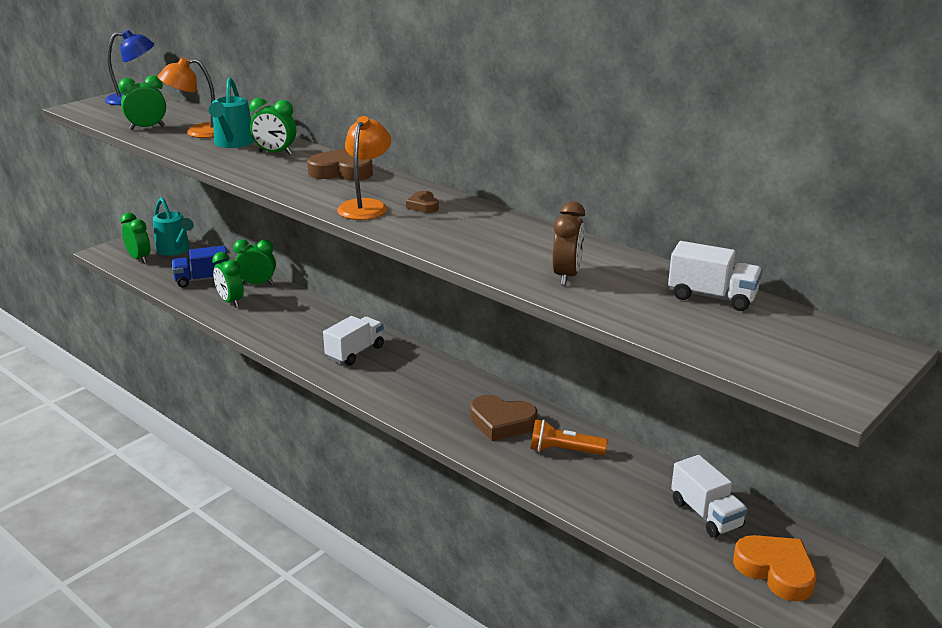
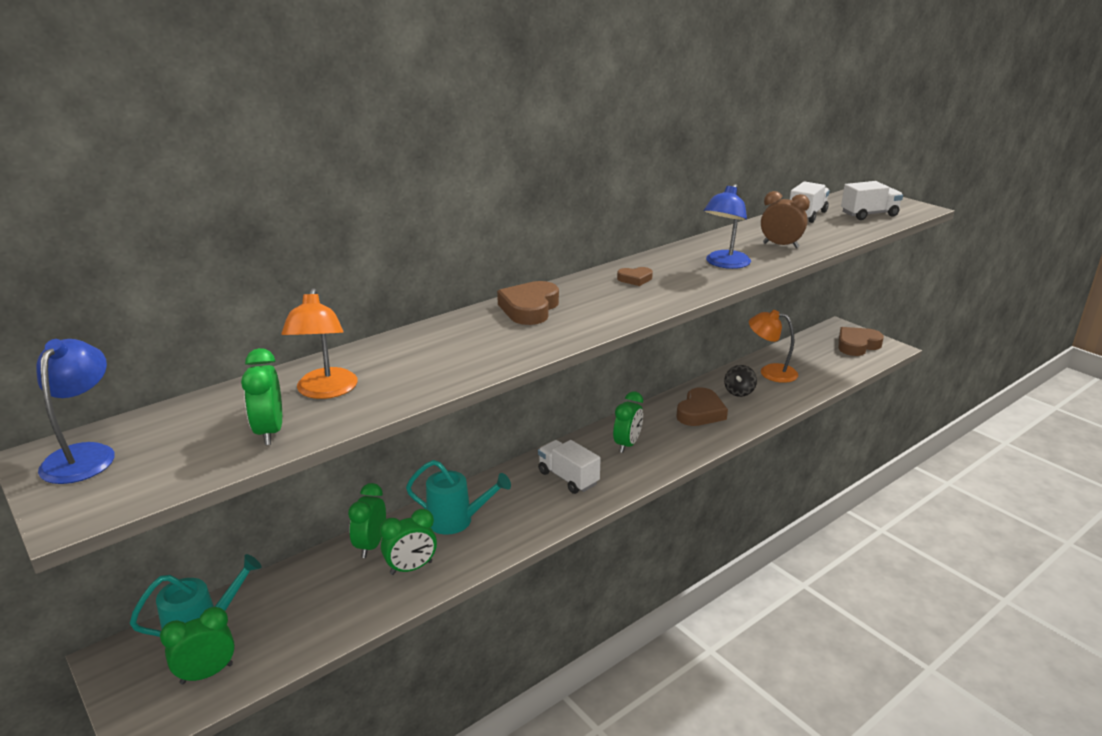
camera: 80 degrees left, 0 degrees up
(202, 280) = (329, 597): blue truck -> none
(232, 144) = (394, 366): turquoise watering can -> turquoise watering can (457, 521)
(275, 153) = (448, 341): green clock -> green clock (627, 445)
(366, 206) = (631, 301): orange lamp -> orange lamp (770, 372)
(485, 245) = (724, 264): none -> blue lamp
(564, 451) = (739, 392): orange flashlight -> black spinning top
(706, 514) = (807, 355): white truck -> white truck (869, 214)
(776, 571) = (857, 345): orange heart -> brown heart

